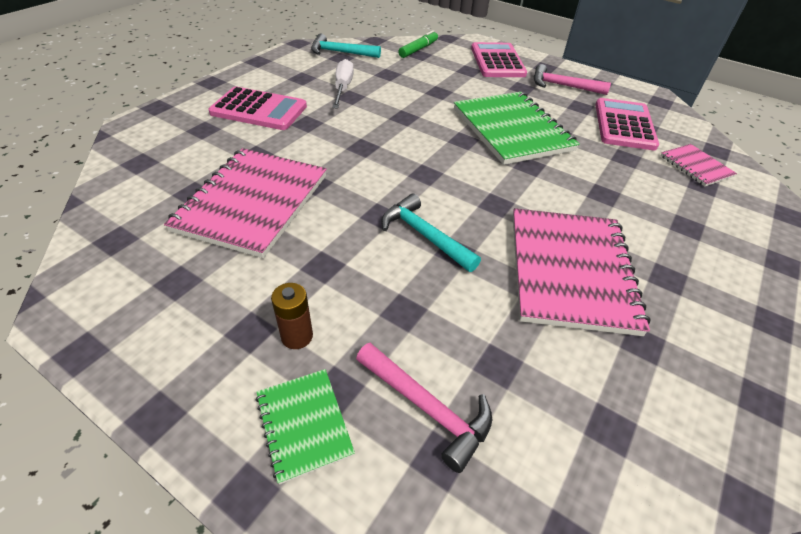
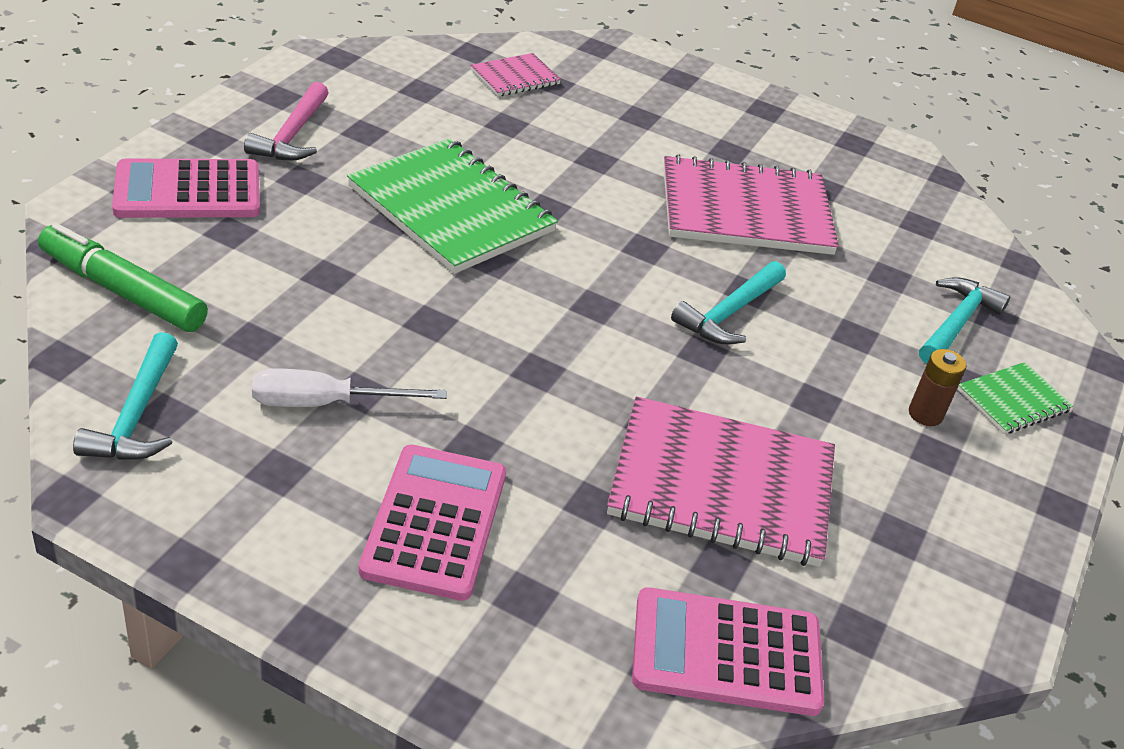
camera: 100 degrees left, 5 degrees down
(418, 49) = (123, 291): green marker -> green marker, size x1.52
(427, 408) = (956, 323): pink hammer -> turquoise hammer
(512, 129) = (451, 209): green notebook -> green notebook turned 75 degrees clockwise
(624, 125) = (418, 105): pink calculator -> pink calculator (726, 653)

